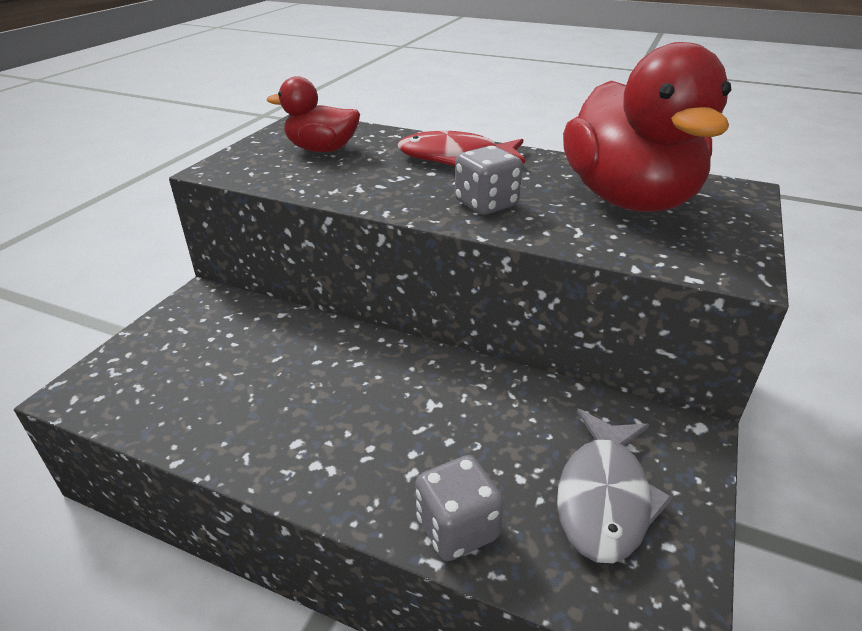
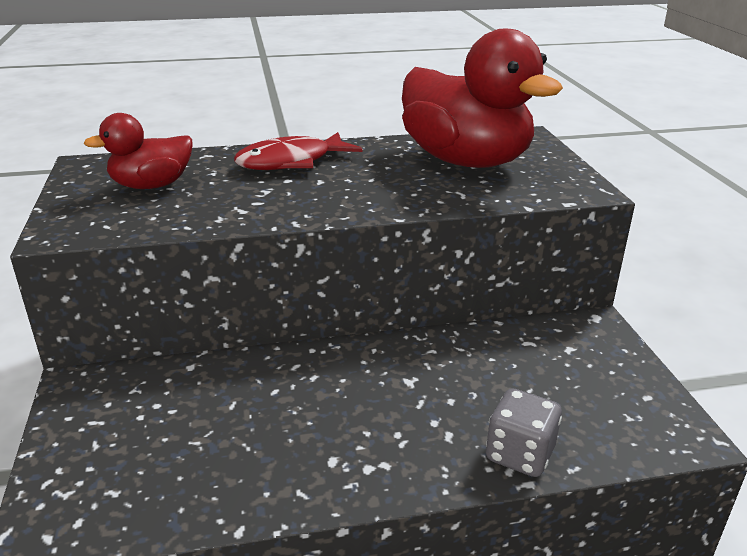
camera: 35 degrees left, 5 degrees down
(486, 204) = (369, 193): grey dice -> none
(604, 496) = (586, 386): grey fish -> none

